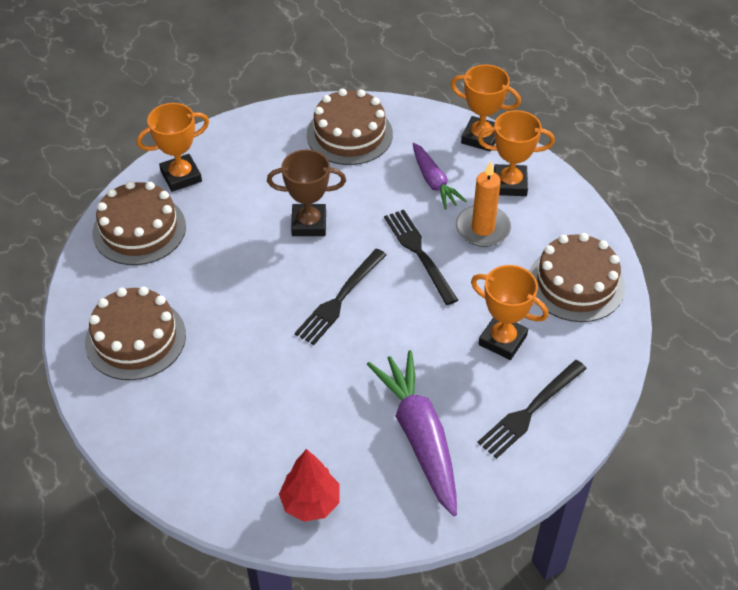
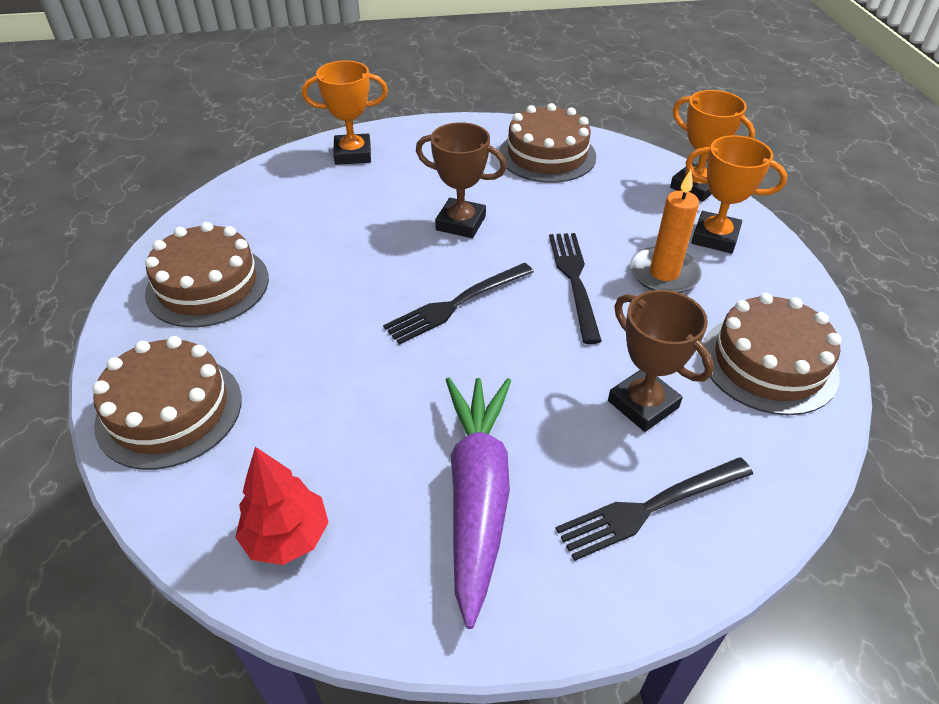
camera: 20 degrees right, 5 degrees down
(139, 229) = (281, 188): brown cake -> brown cake (169, 411)
(434, 182) = (623, 216): purple carrot -> none
(502, 340) = (643, 404): orange trophy -> brown trophy

